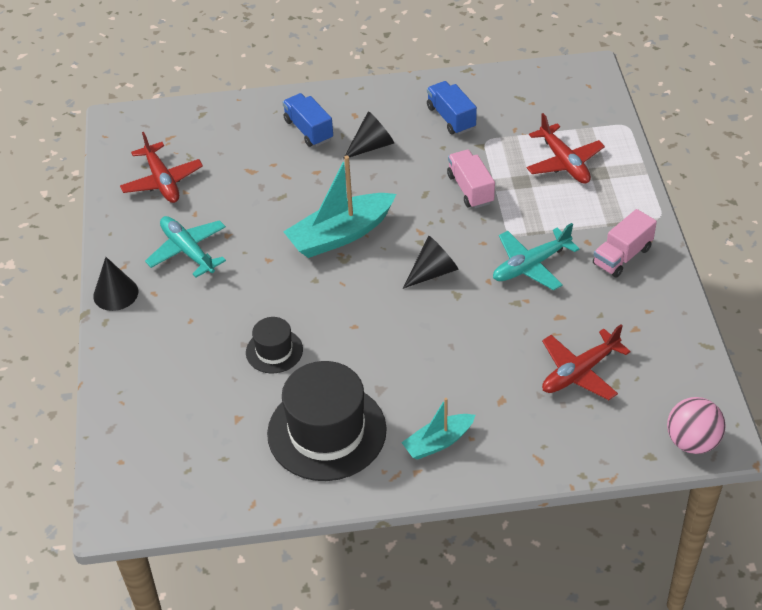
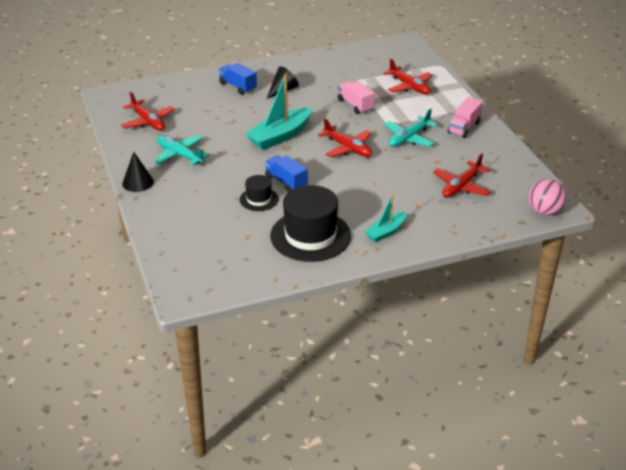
camera: 15 degrees left, 10 degrees down
(433, 272) = (348, 148): black cone -> red plane
(451, 118) = (329, 72): blue truck -> blue truck (286, 182)

